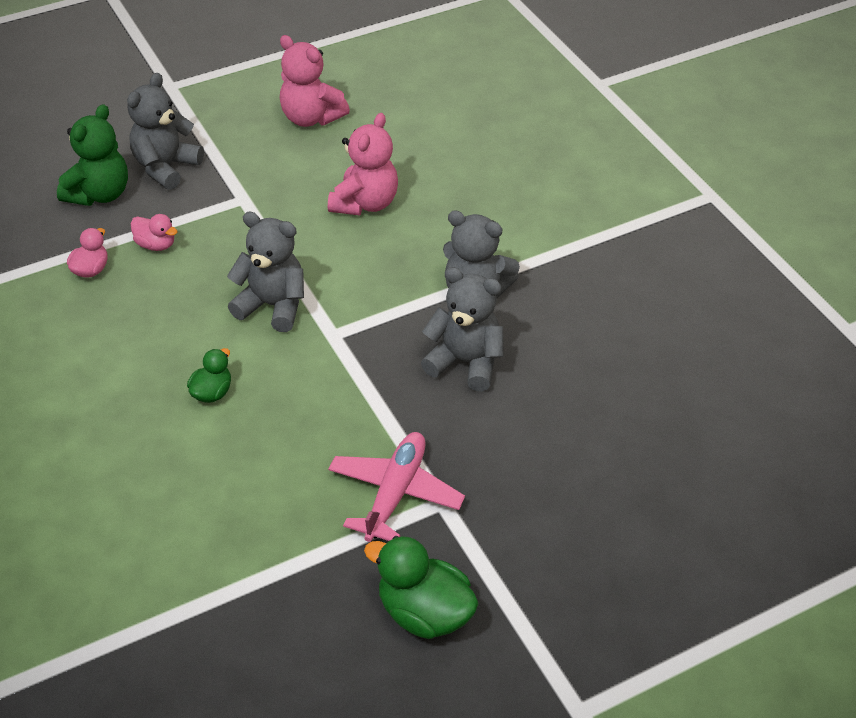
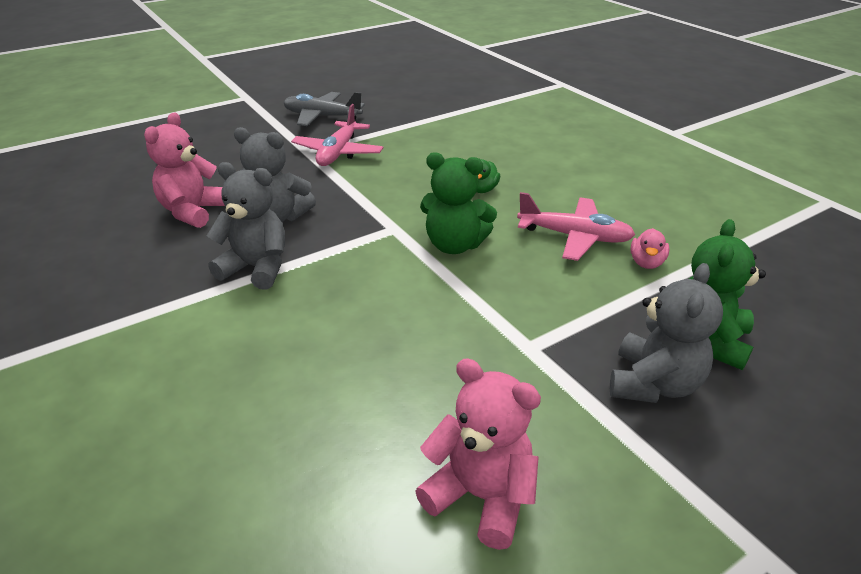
camera: 175 degrees right, 10 degrees down
(142, 307) = (574, 237): none -> pink plane
(156, 245) = (599, 289): pink duck -> none
(273, 306) = (454, 245): grey teddy bear -> green teddy bear
(365, 203) = (376, 352): pink teddy bear -> pink teddy bear (193, 211)
(424, 613) = (322, 117): green duck -> grey plane

